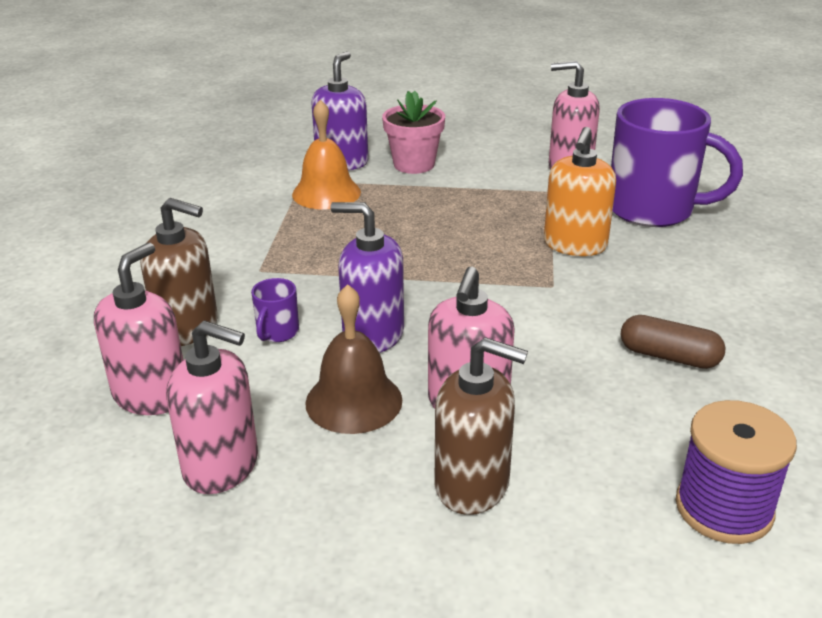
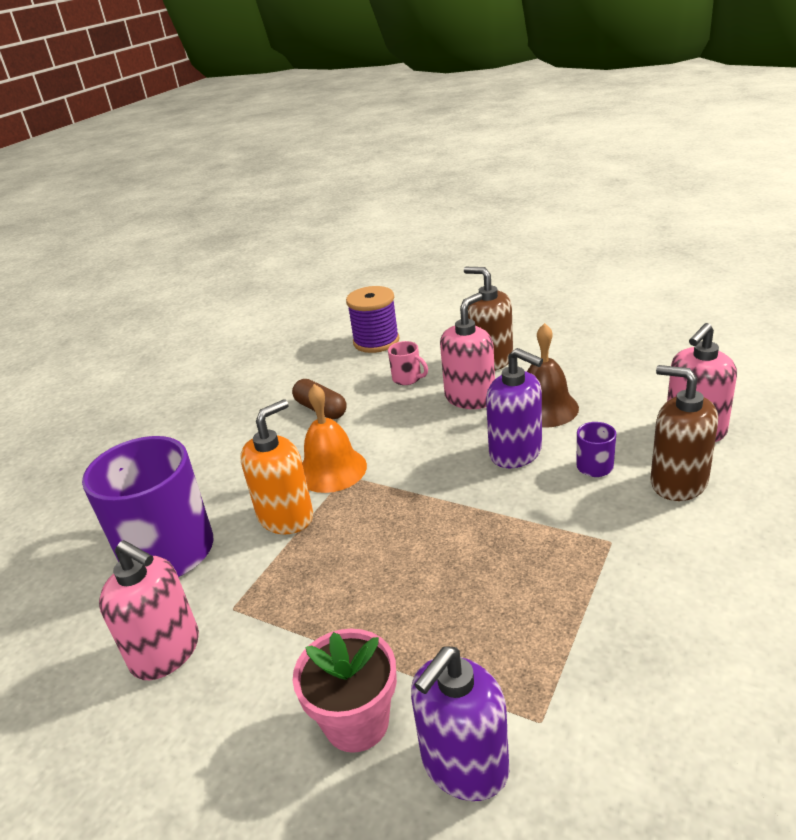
camera: 155 degrees left, 0 degrees up
(222, 466) = (635, 383): pink soap dispenser -> none
(326, 193) = (510, 674): orange bell -> orange bell (331, 469)
(589, 426) = (407, 378): none -> pink mug

